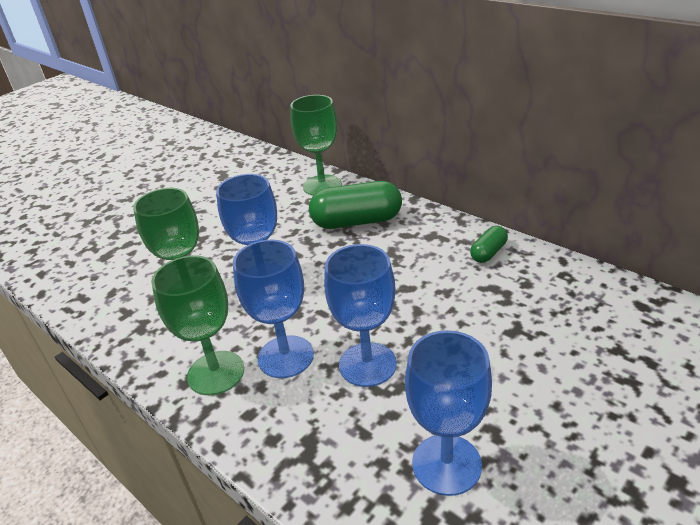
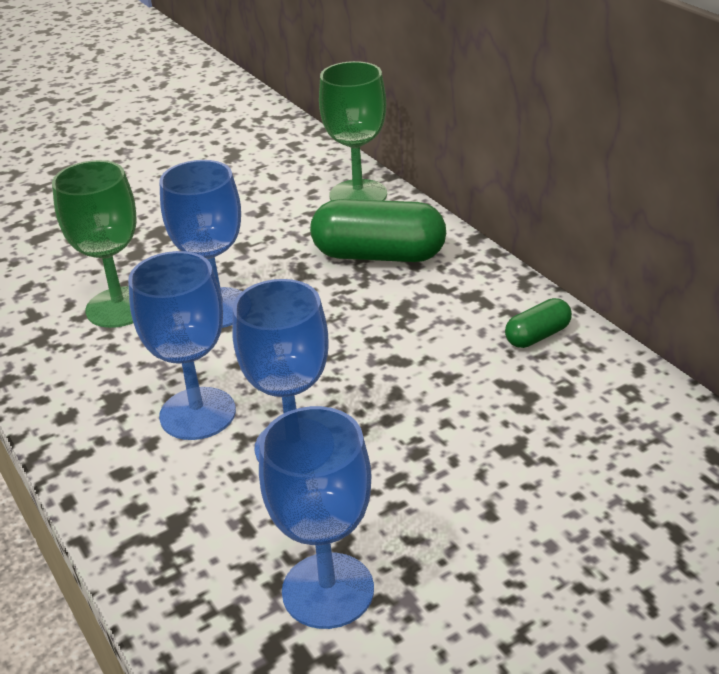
camera: 15 degrees right, 0 degrees up
(216, 373) = (105, 414): green goblet -> none

